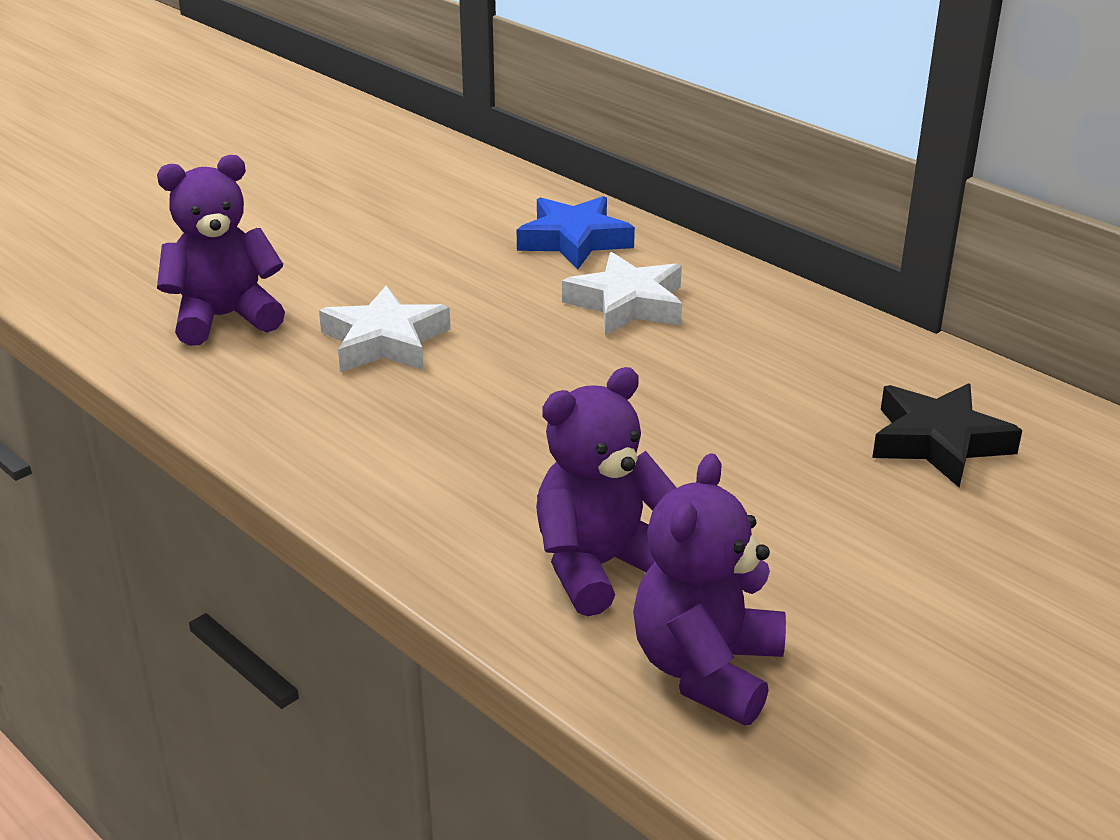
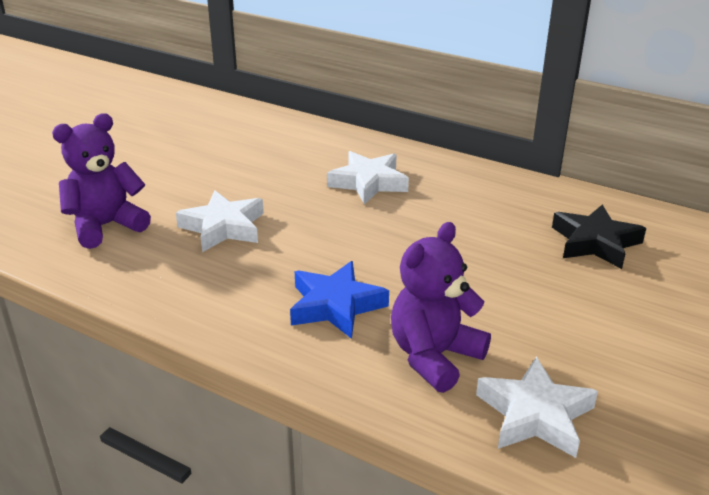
camera: 15 degrees left, 0 degrees up
(574, 240) = (316, 147): blue star -> blue star (335, 306)
(706, 669) = (535, 415): purple teddy bear -> white star

